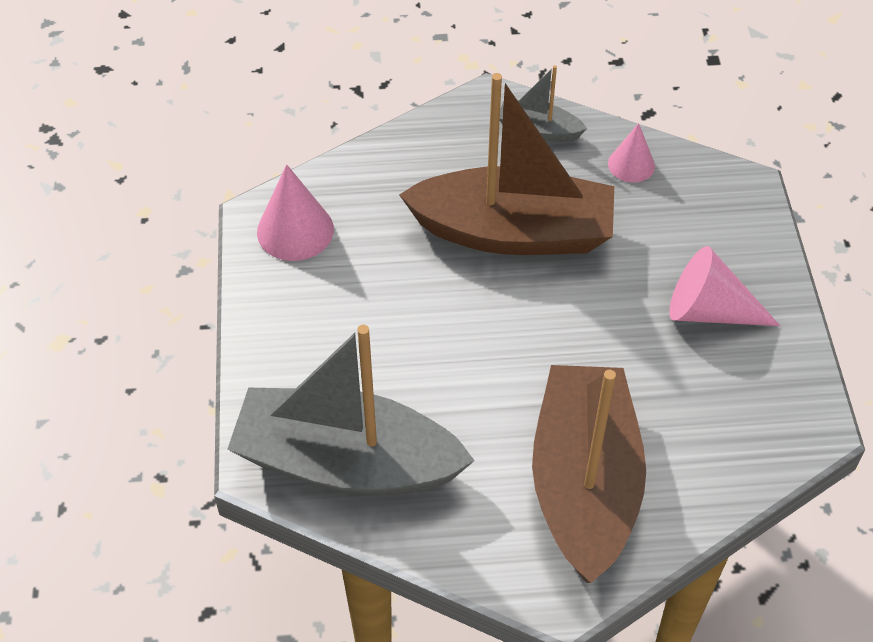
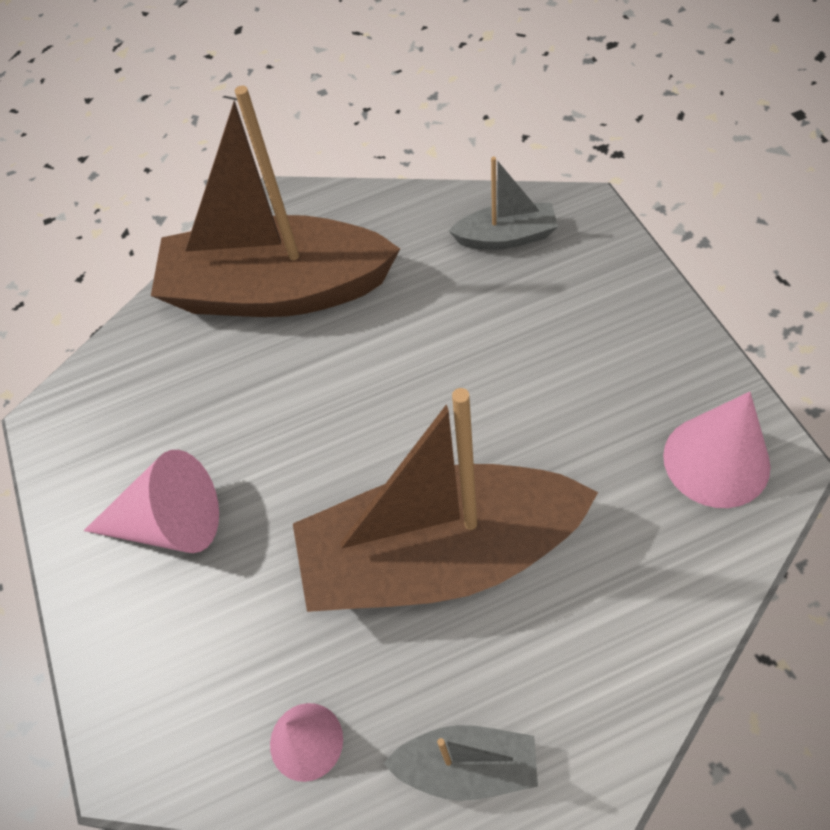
camera: 170 degrees right, 5 degrees up
(346, 462) = (506, 237): grey boat -> grey boat, size x0.45
(584, 484) = (277, 290): brown boat -> brown boat turned 105 degrees clockwise

